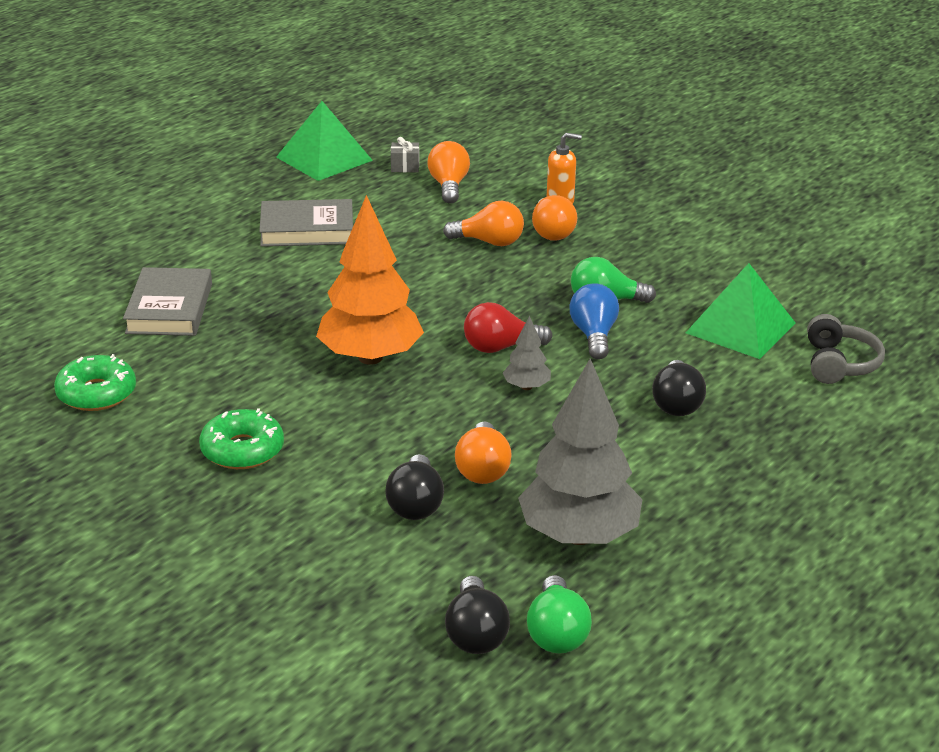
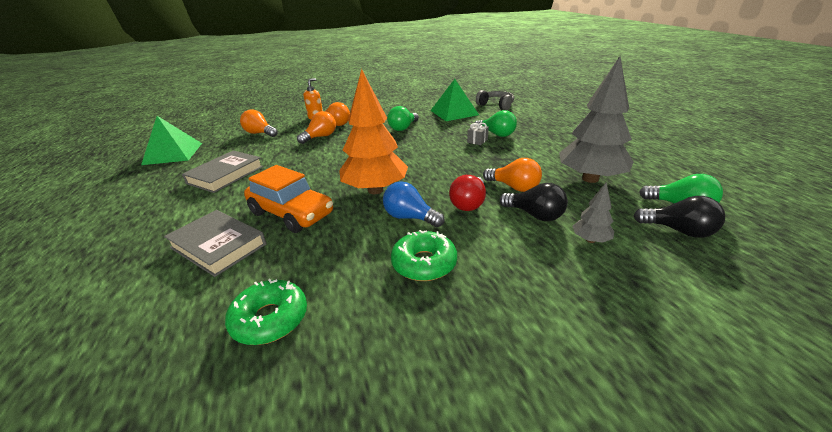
camera: 55 degrees left, 0 degrees up
(263, 322) = (291, 214): none -> orange car
(405, 167) = (224, 138): grey gift -> grey gift (477, 141)
(500, 347) = (410, 156): red light bulb -> red light bulb (469, 203)
(526, 387) = (450, 159): grey tree -> grey tree (590, 240)
(594, 335) = (426, 136): blue light bulb -> blue light bulb (410, 217)
(676, 404) = (496, 134): black light bulb -> green light bulb

